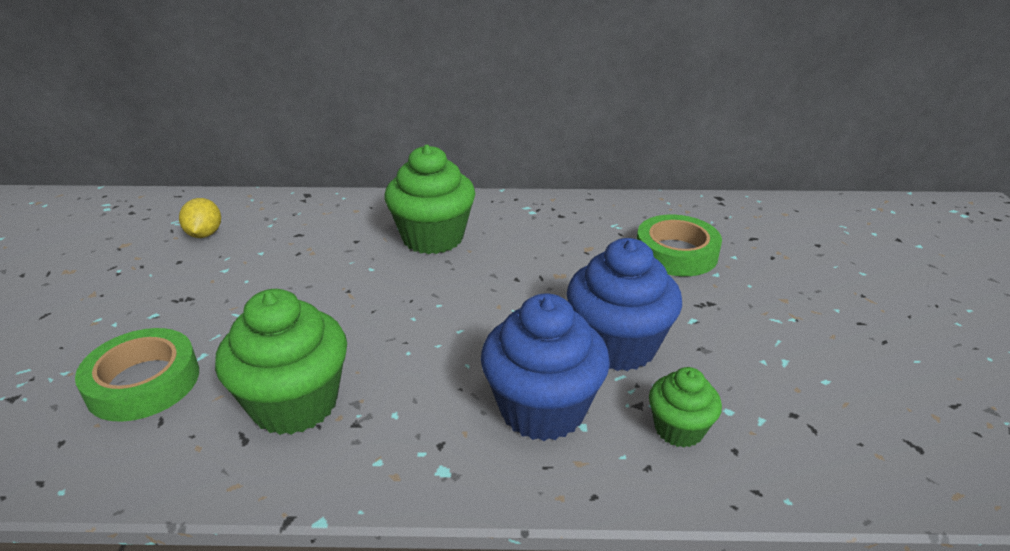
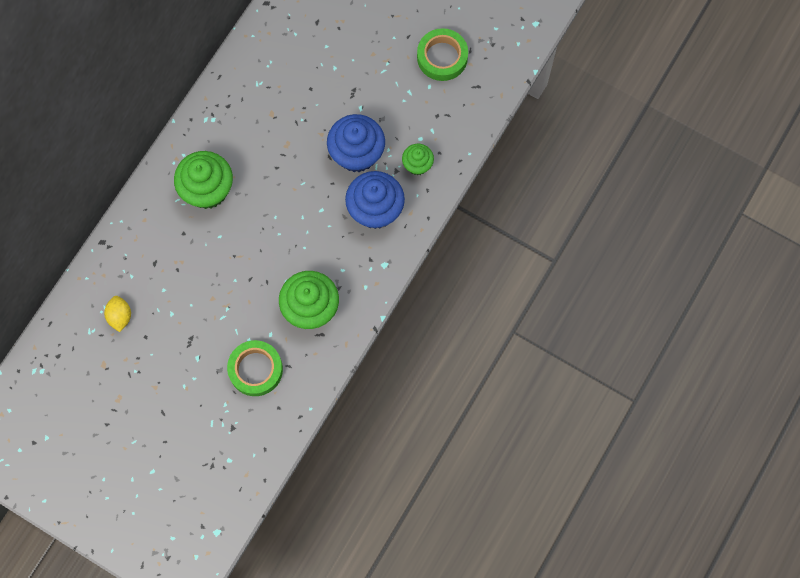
camera: 60 degrees left, 40 degrees up
(205, 234) = (120, 316): yellow lemon -> yellow lemon turned 60 degrees clockwise
(676, 253) = (305, 72): green tape -> green tape (442, 57)

